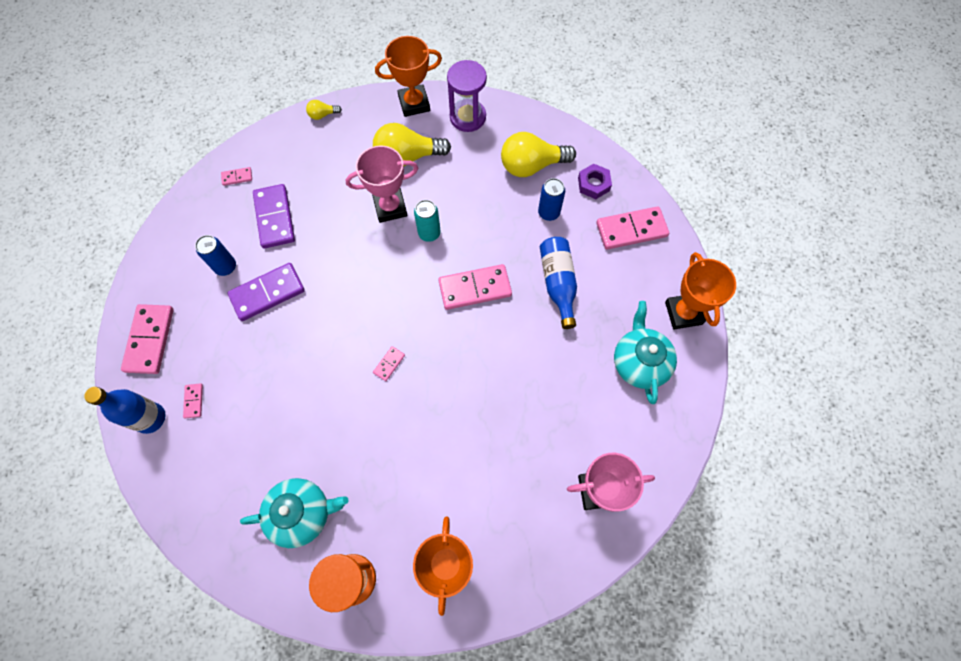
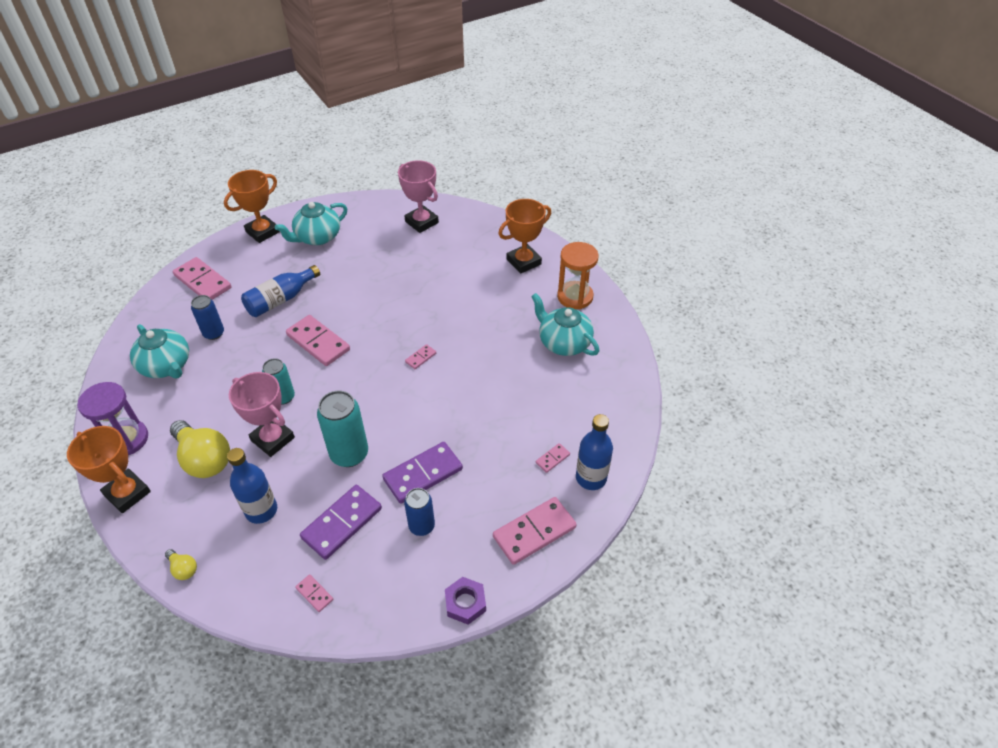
camera: 125 degrees left, 20 degrees down
(267, 293) = (423, 474): purple domino -> purple domino turned 60 degrees counterclockwise
(330, 174) = (261, 510): none -> blue bottle
(331, 252) = (349, 454): none -> turquoise can
(389, 364) = (421, 358): pink domino -> pink domino turned 45 degrees counterclockwise
(531, 165) = (166, 366): yellow light bulb -> turquoise teapot
(593, 184) = (166, 320): purple nut -> purple nut (465, 603)

